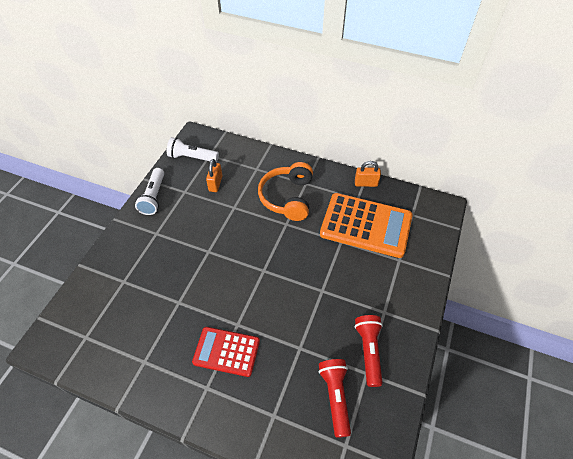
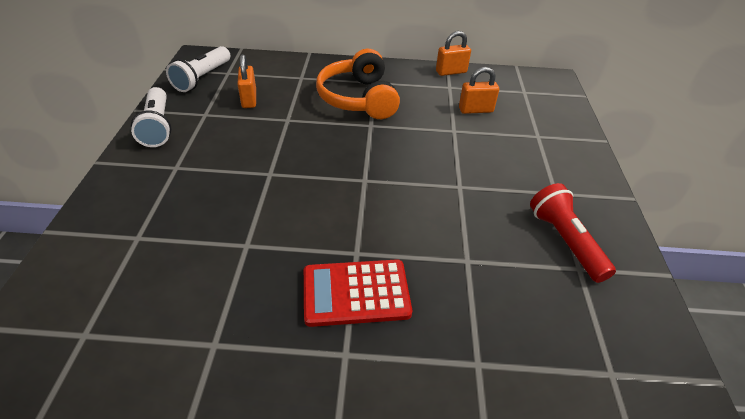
camera: 20 degrees left, 10 degrees down
(192, 157) = (202, 78): white flashlight -> white flashlight turned 60 degrees counterclockwise
(335, 397) = (555, 310): red flashlight -> none
(366, 225) = (475, 110): orange calculator -> orange padlock

